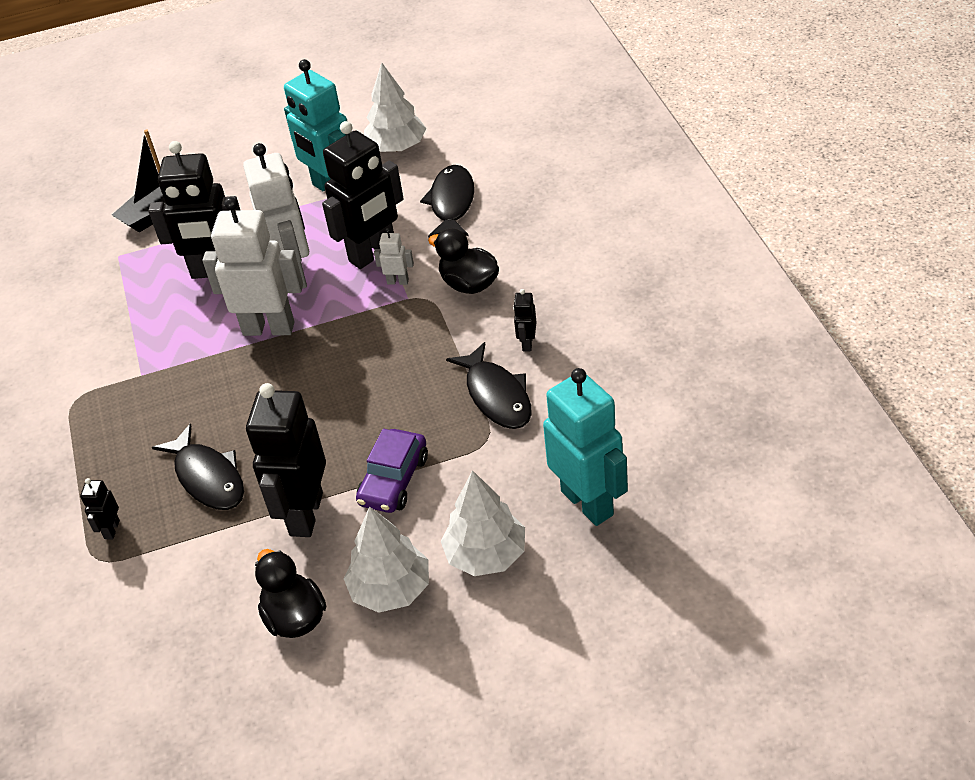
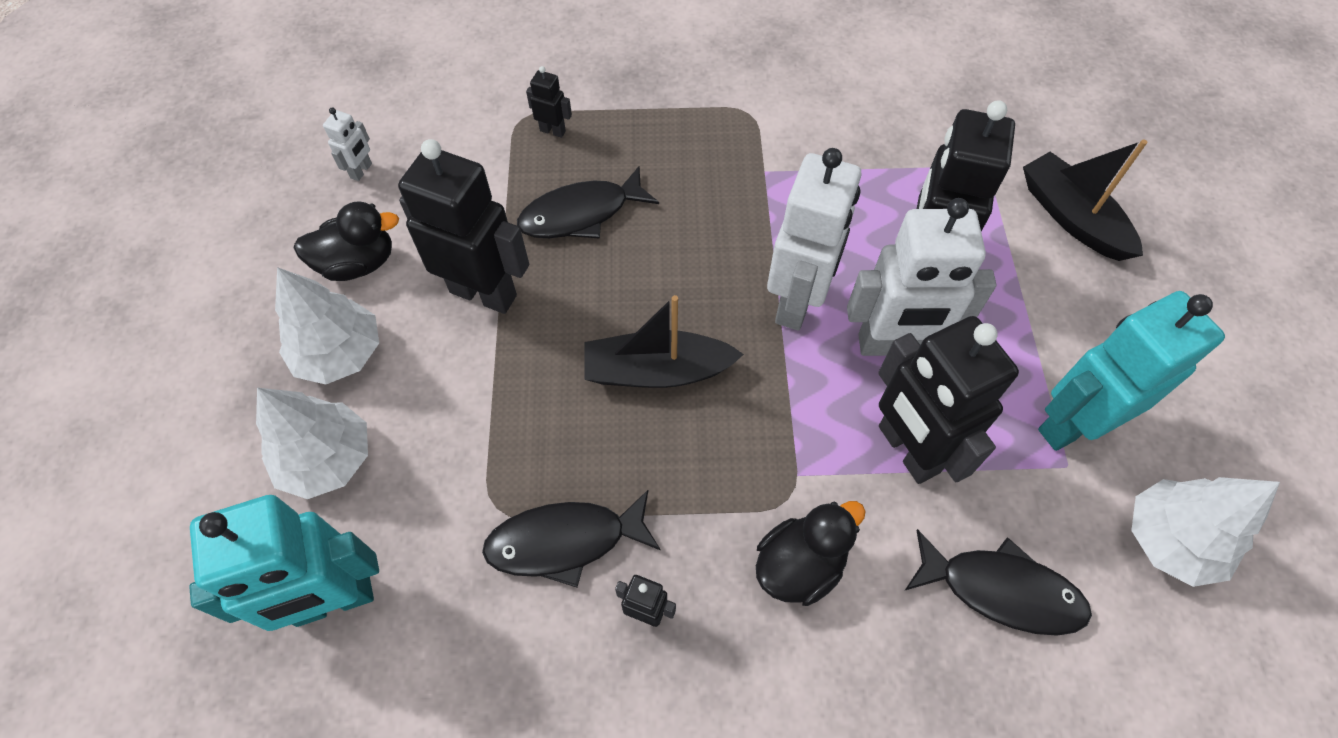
camera: 100 degrees right, 15 degrees up
(349, 387) = (657, 371): none -> black boat
(394, 480) = (485, 388): purple car -> none
(398, 281) = (837, 469): white robot -> white robot (361, 171)

